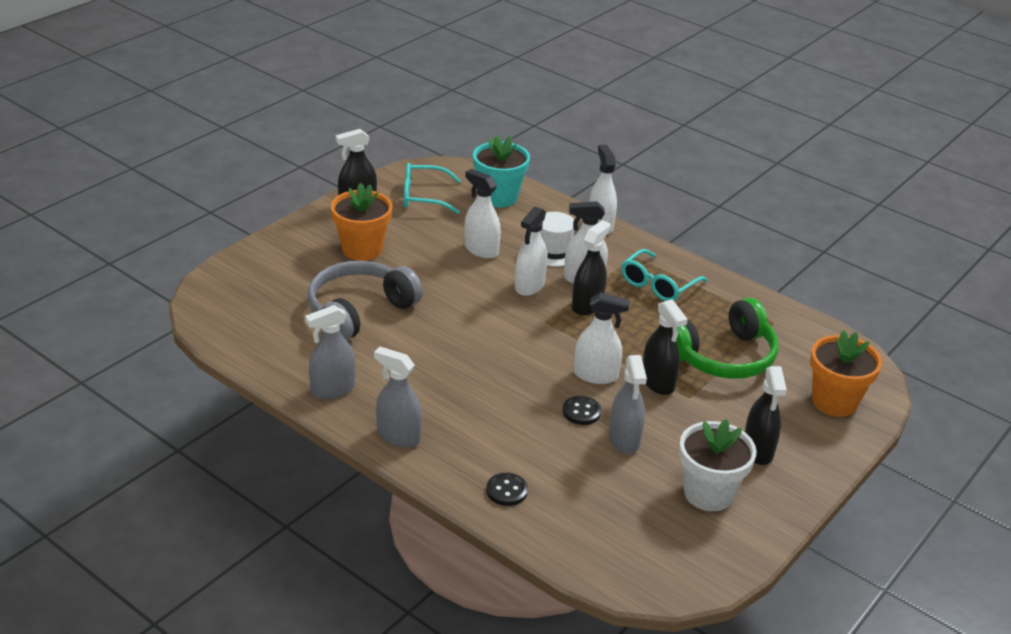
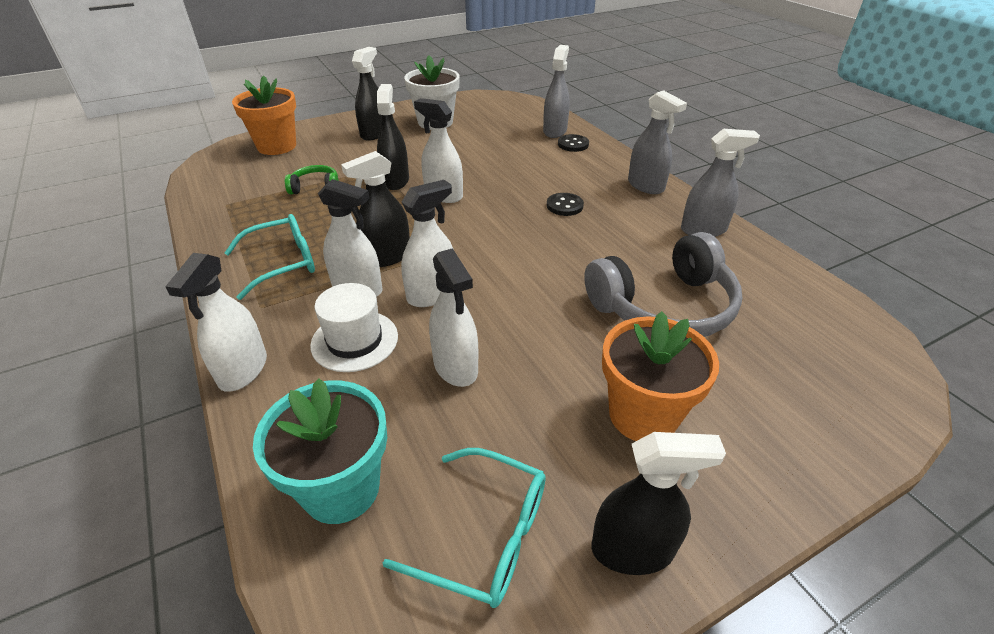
camera: 155 degrees left, 5 degrees up
(581, 412) = (480, 174): black button -> black button (564, 206)
(624, 439) = (463, 154): grey spray bottle -> grey spray bottle (555, 131)
(722, 356) = (315, 187): green headphones -> green headphones, size x0.47

